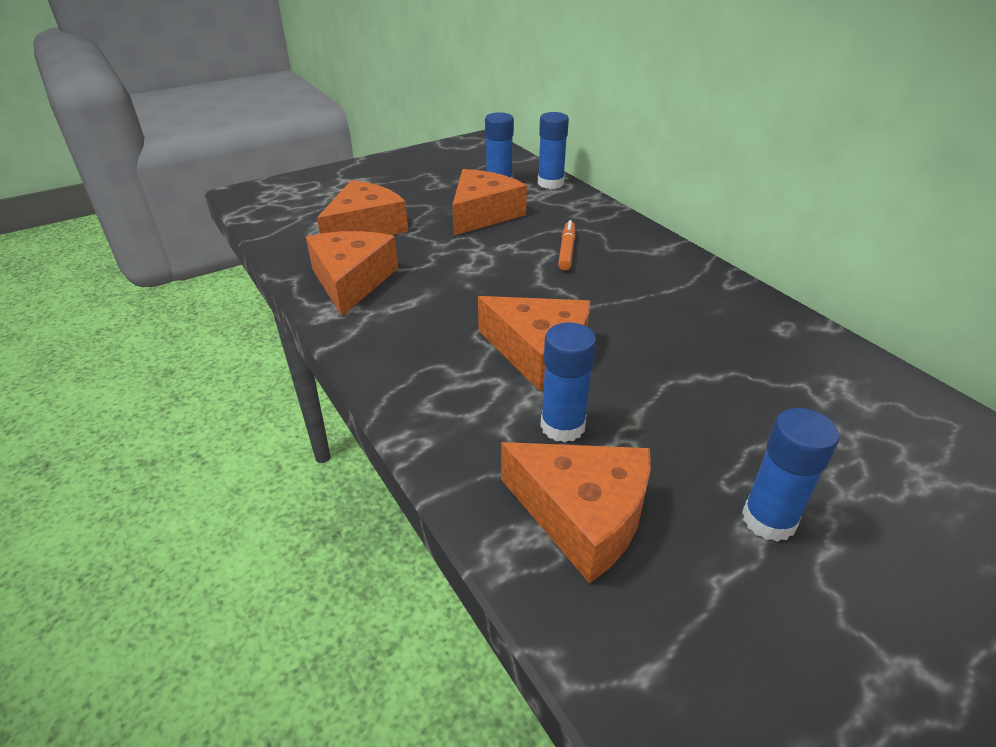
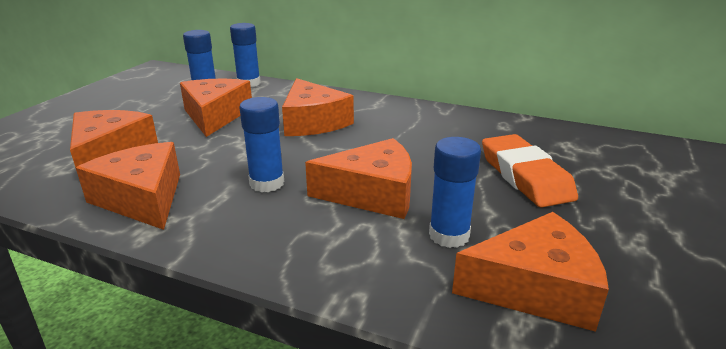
camera: 35 degrees left, 10 degrees down
(567, 251) = (313, 122): orange marker -> orange cheese
(727, 400) = (525, 176): none -> orange eraser
(768, 520) = (632, 234): blue glue stick -> blue glue stick (267, 183)

